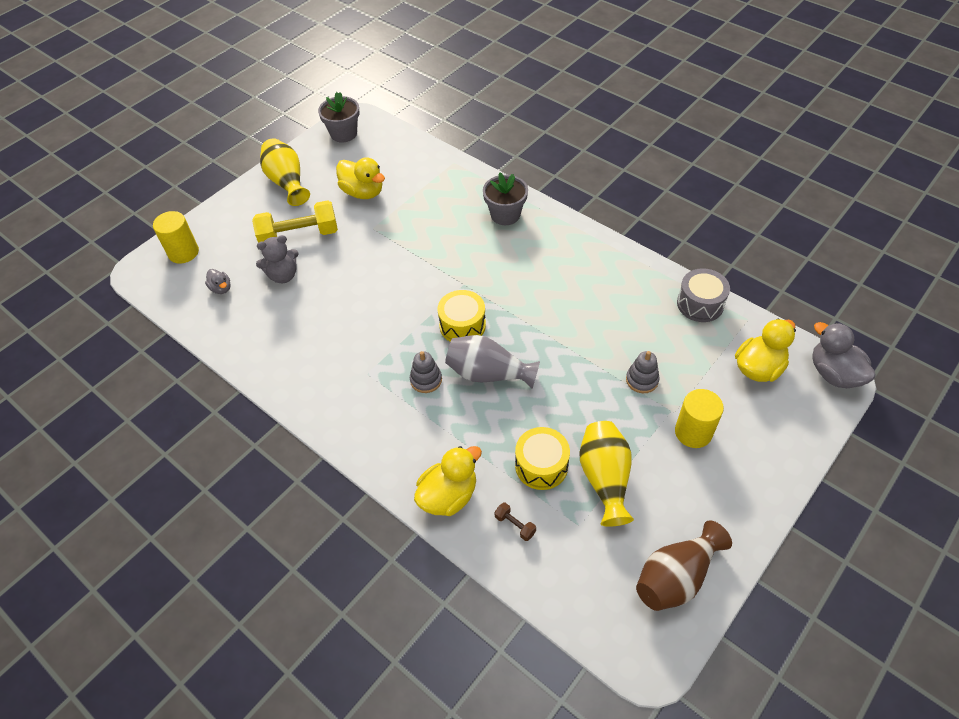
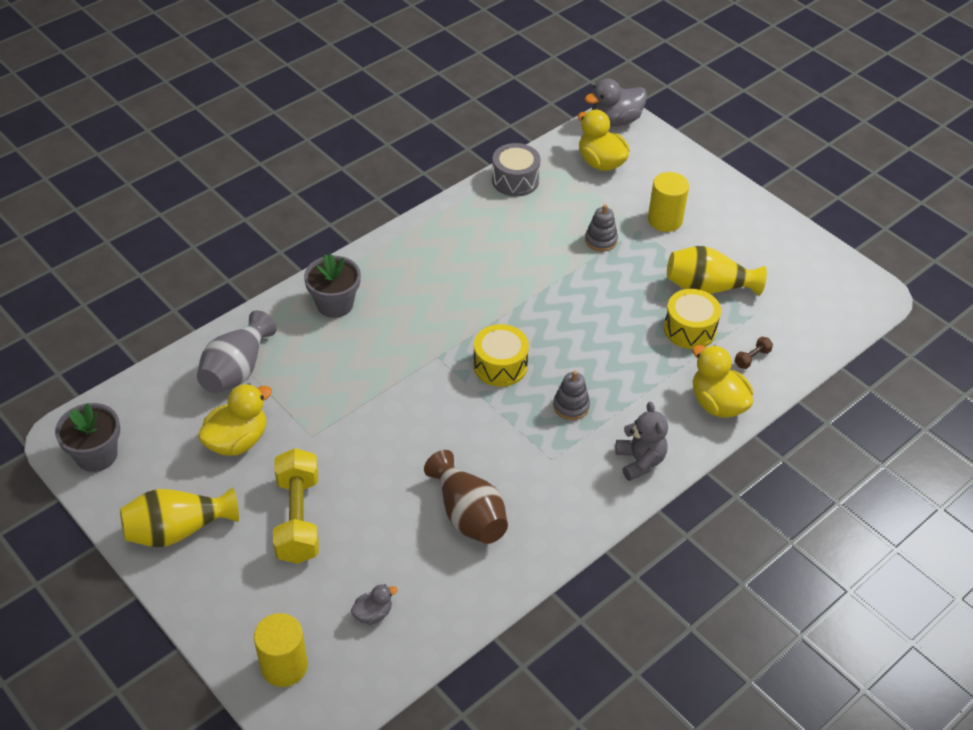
camera: 85 degrees left, 5 degrees down
(283, 275) = (370, 539): grey teddy bear -> grey teddy bear (640, 461)
(488, 374) = (572, 353): grey vase -> grey vase (237, 370)
(676, 577) = (805, 263): brown vase -> brown vase (468, 514)

